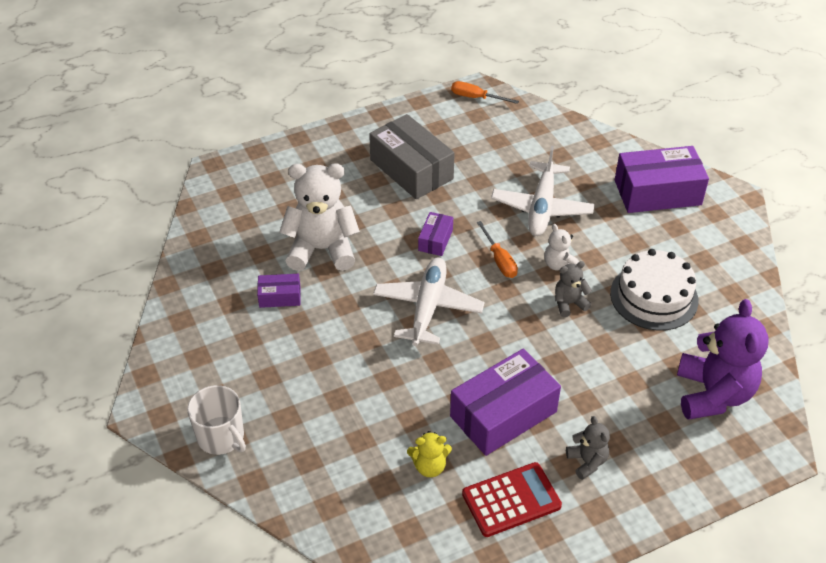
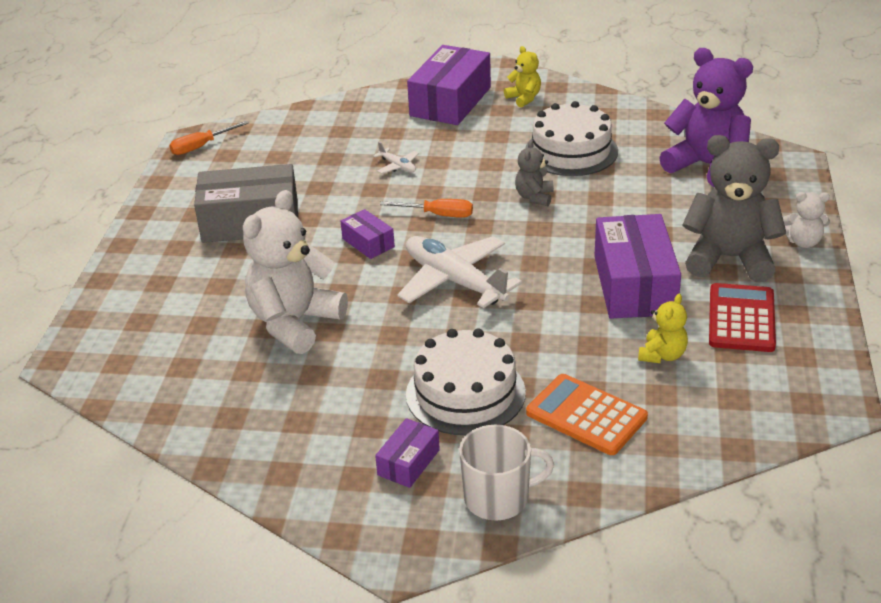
camera: 55 degrees left, 10 degrees down
(280, 297) = (331, 379): purple box -> purple box (408, 462)
(311, 372) = (465, 393): none -> white cake
(331, 449) = (586, 415): none -> orange calculator
(541, 207) = (398, 166): white plane -> white plane, size x0.43
(559, 265) = (481, 184): white teddy bear -> white teddy bear (803, 242)
(587, 461) = (729, 258): grey teddy bear -> grey teddy bear, size x2.07
(705, 232) = (524, 98): none -> yellow teddy bear

